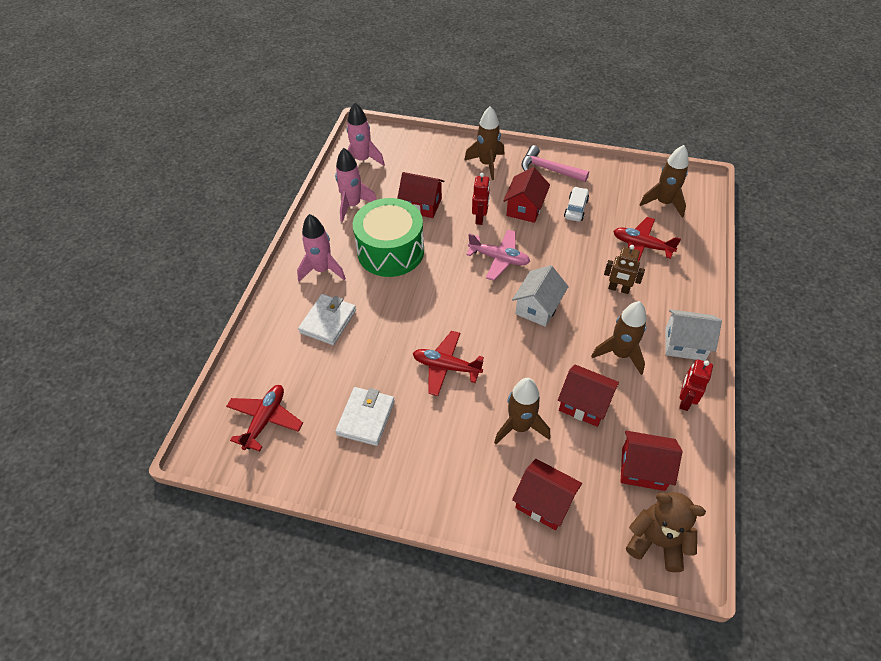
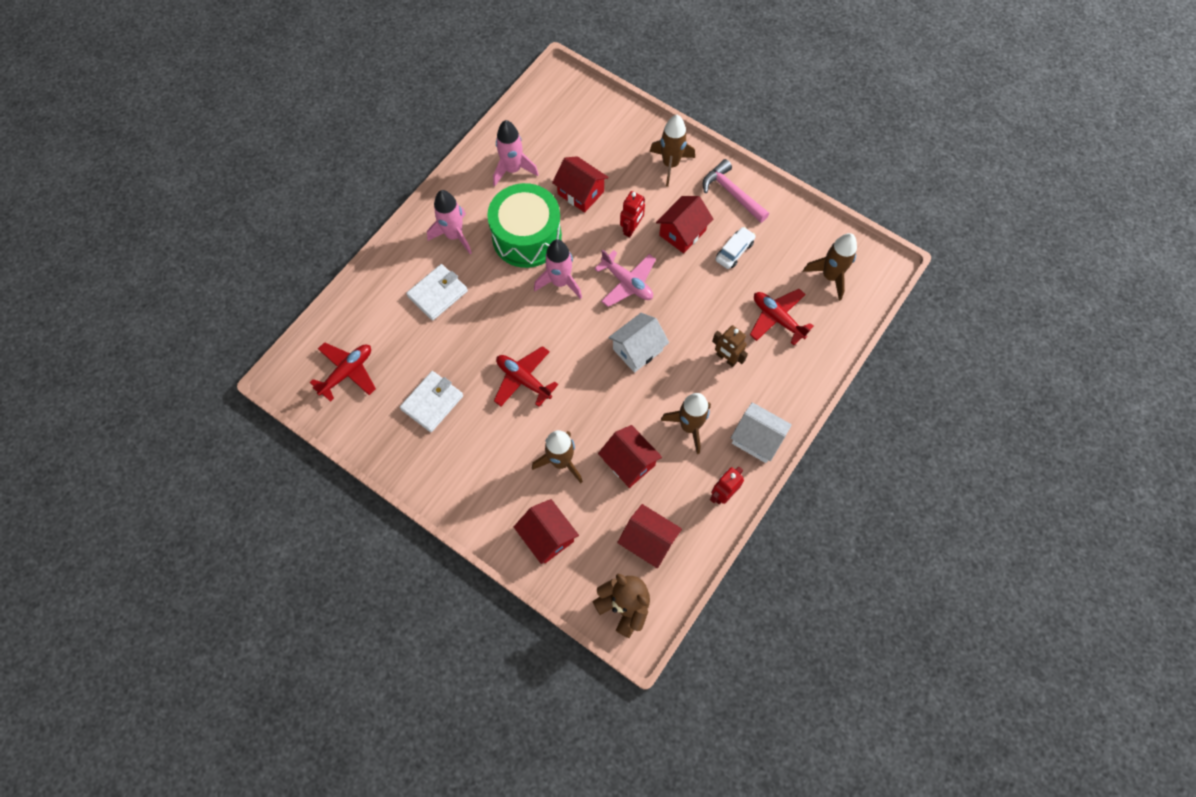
camera: 20 degrees right, 15 degrees up
(362, 160) = (545, 116): pink rocket -> pink rocket (560, 282)

